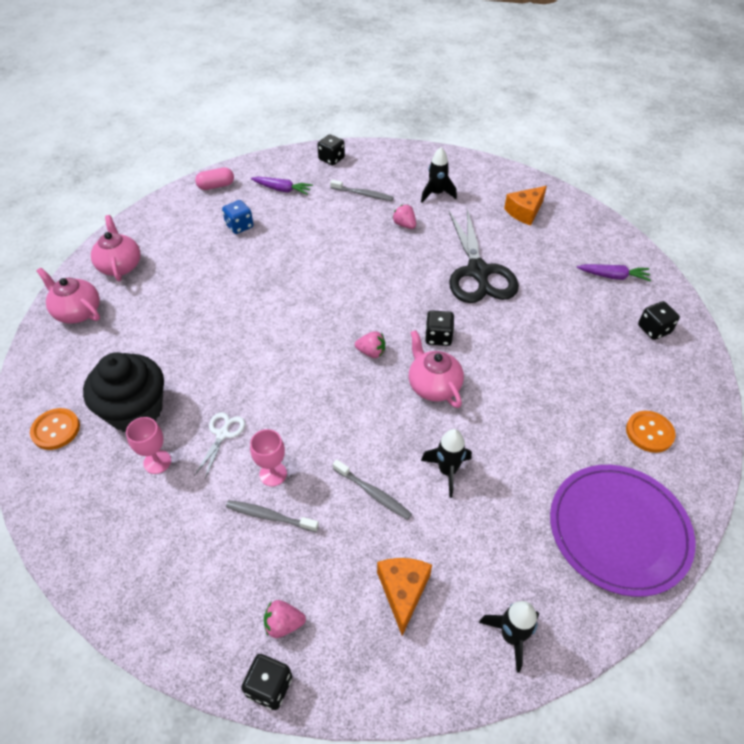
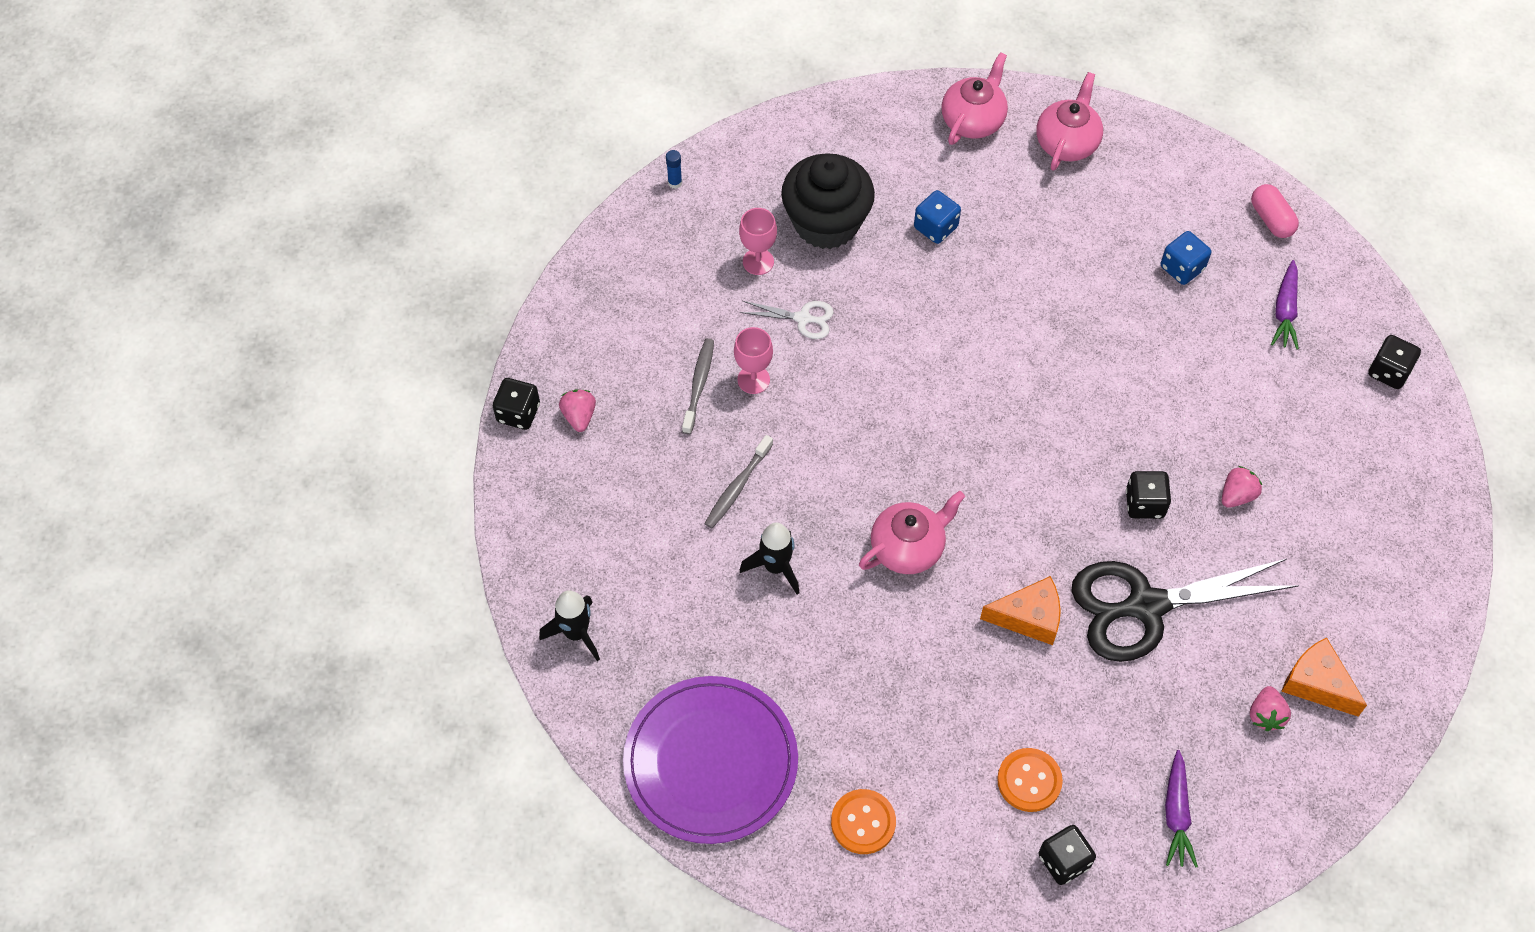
camera: 85 degrees right, 10 degrees up
(48, 523) = (675, 183): none -> blue glue stick
(56, 430) = (790, 154): orange button -> orange button (1029, 781)
(120, 266) = (1067, 143): pink teapot -> pink teapot turned 45 degrees counterclockwise
(165, 343) = (935, 227): none -> blue dice
(363, 194) = (1302, 428): grey toothbrush -> none
(371, 352) = (956, 468): pink strawberry -> pink strawberry (1265, 715)
(403, 591) = (619, 525): orange cheese -> orange cheese (1028, 617)
(436, 194) = (1331, 541): black rocket -> none
(438, 337) = (998, 551): black dice -> black dice (1144, 503)

